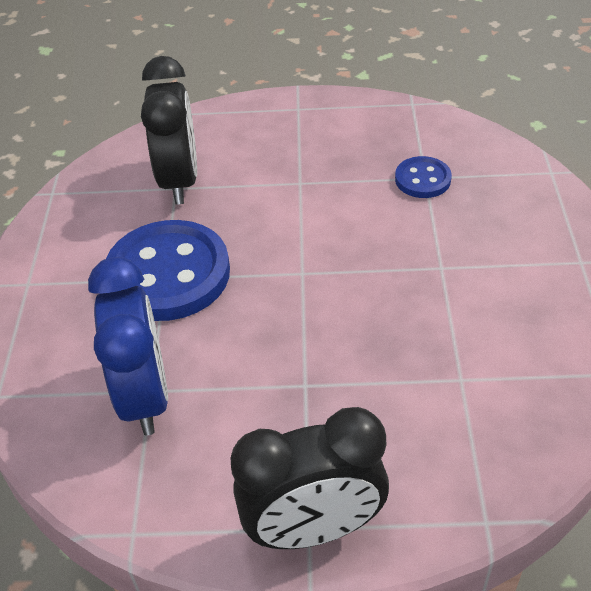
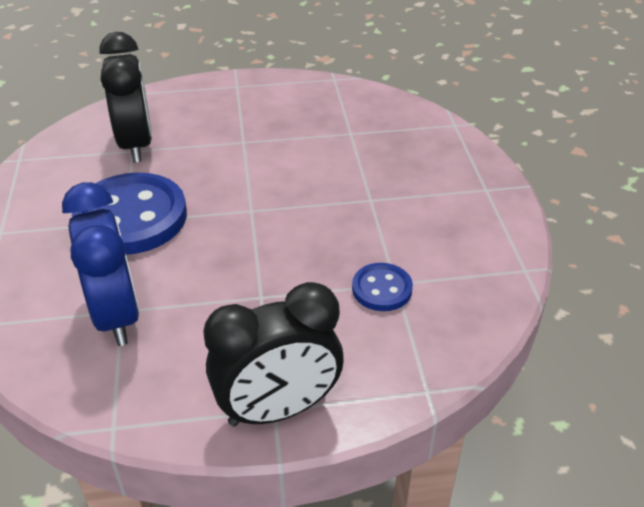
camera: 10 degrees left, 5 degrees down
(422, 179) = (348, 134): blue button -> blue button (382, 289)

